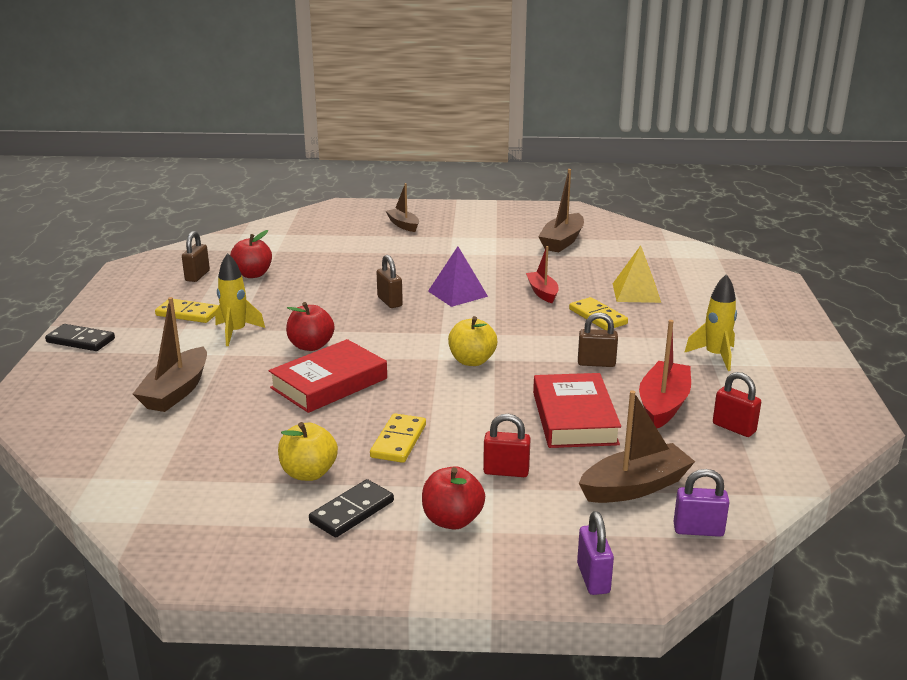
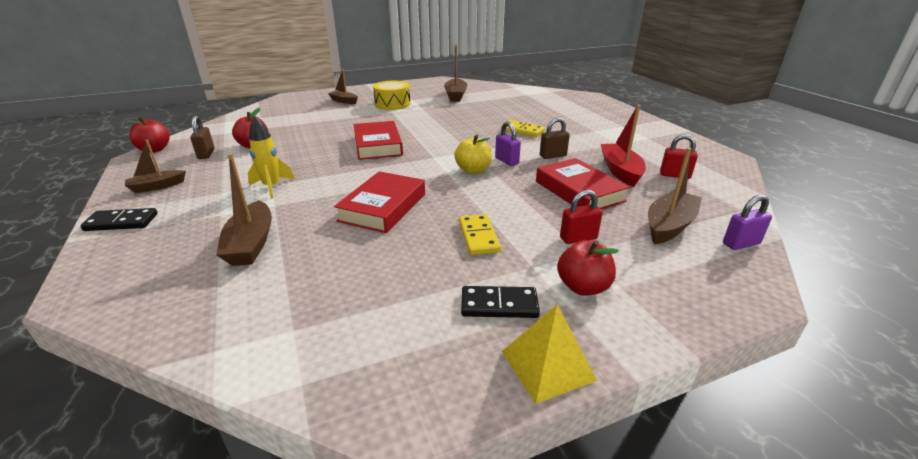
camera: 25 degrees left, 5 degrees up
(130, 307) = (157, 186): none -> brown boat
(188, 314) = (217, 181): yellow domino -> none
(308, 473) = (431, 282): yellow apple -> none
(311, 346) = (344, 184): red apple -> red apple (154, 149)
(352, 511) = (499, 305): black domino -> black domino turned 75 degrees clockwise
(390, 301) = (377, 145): brown padlock -> red book
(457, 293) = (420, 133): purple pyramid -> none
(462, 241) = (392, 104): none -> yellow drum
(542, 292) = (474, 123): red boat -> none
(593, 578) = (728, 301): purple padlock -> purple padlock (506, 161)
(636, 292) = (529, 114): yellow pyramid -> yellow pyramid (547, 365)
(715, 356) = (613, 139): yellow rocket -> none

